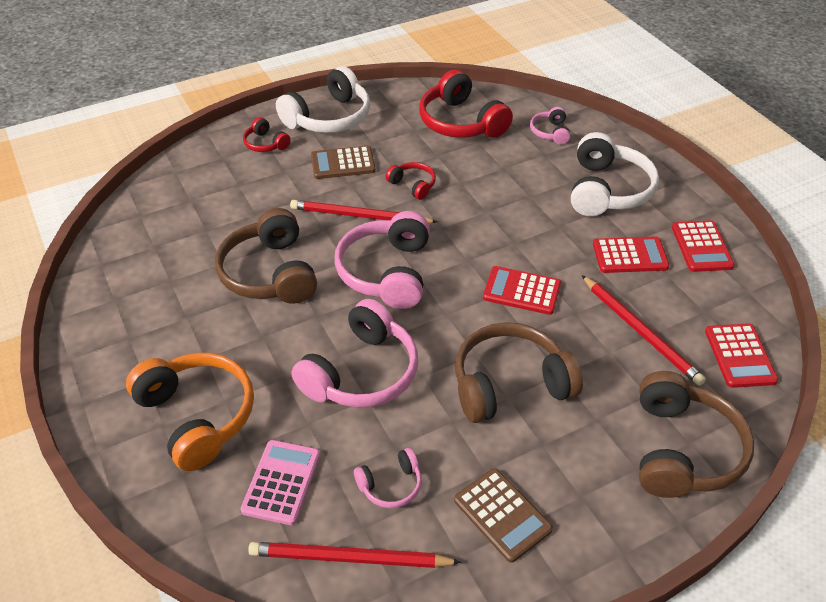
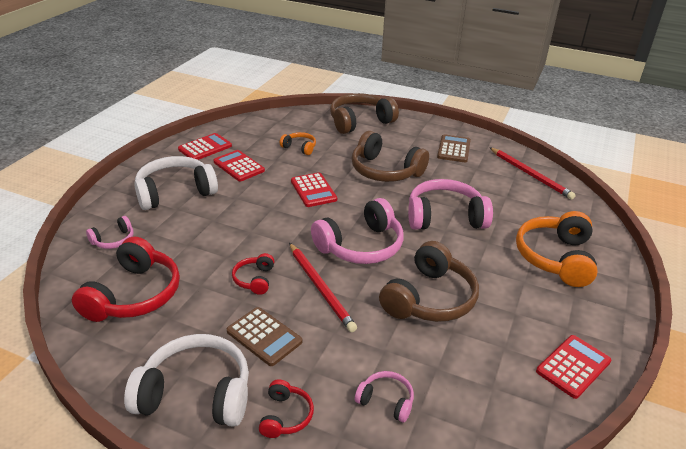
camera: 130 degrees left, 10 degrees down
(281, 482) = (535, 209): pink calculator -> none
(391, 485) = (486, 179): pink headphones -> pink headphones (386, 401)
(640, 332) = (299, 148): red pencil -> orange headphones
(740, 356) = (284, 121): red calculator -> red calculator (573, 366)

